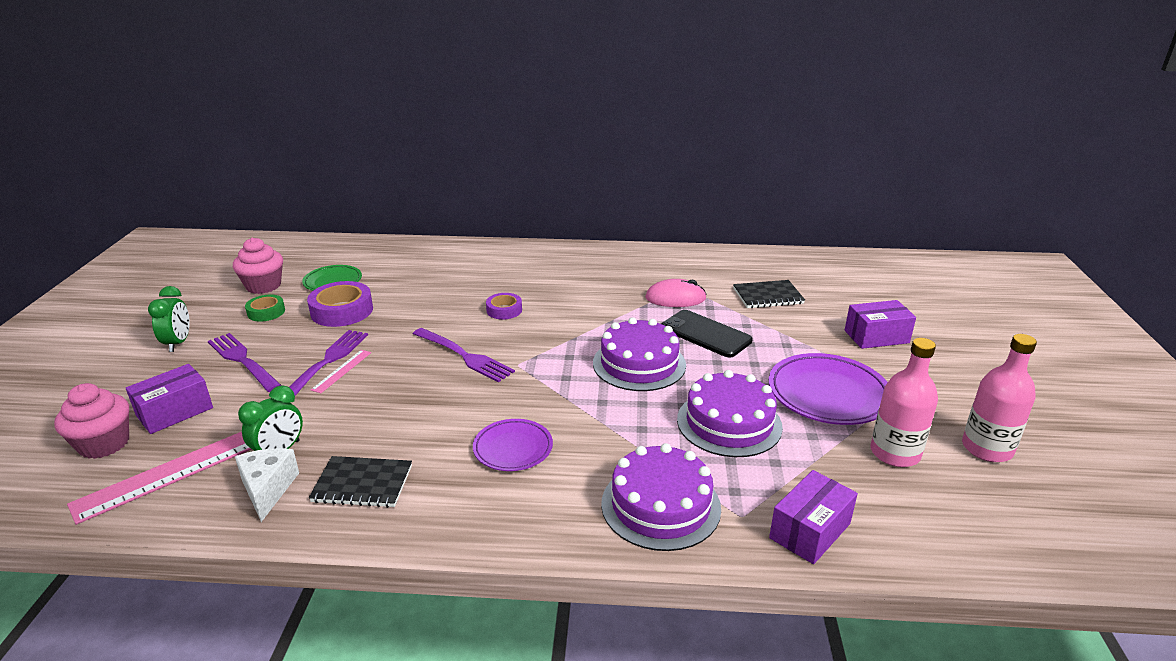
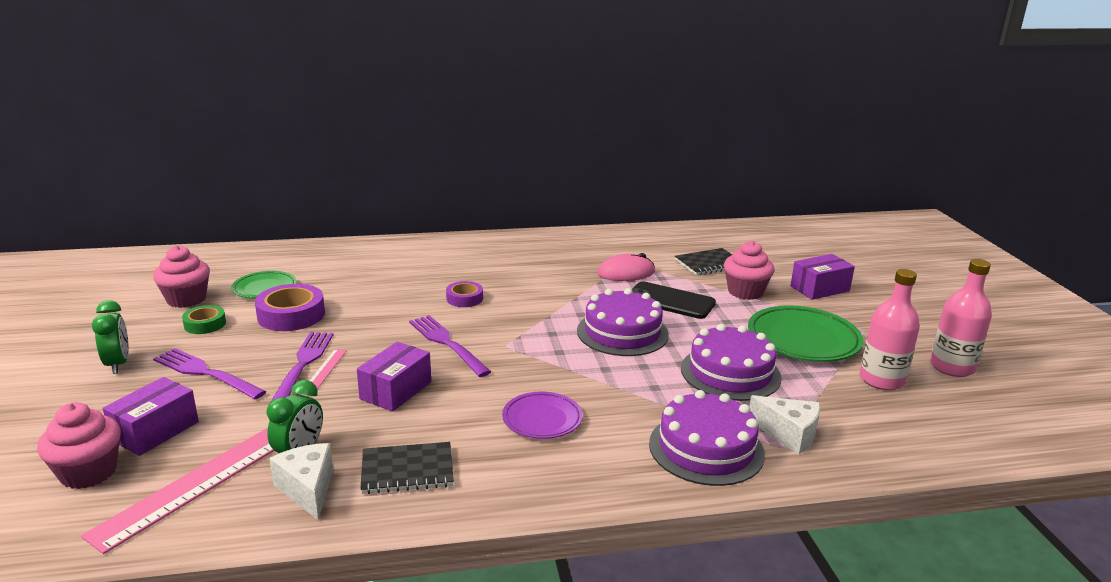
camera: 15 degrees left, 5 degrees down
(464, 356) = (447, 343): purple fork -> purple fork turned 150 degrees counterclockwise
(757, 502) = (789, 434): none -> white cheese
(791, 332) = (745, 292): none -> pink cupcake
(810, 531) = (844, 450): purple box -> purple box (396, 390)
(828, 394) = (803, 340): purple plate -> green plate

